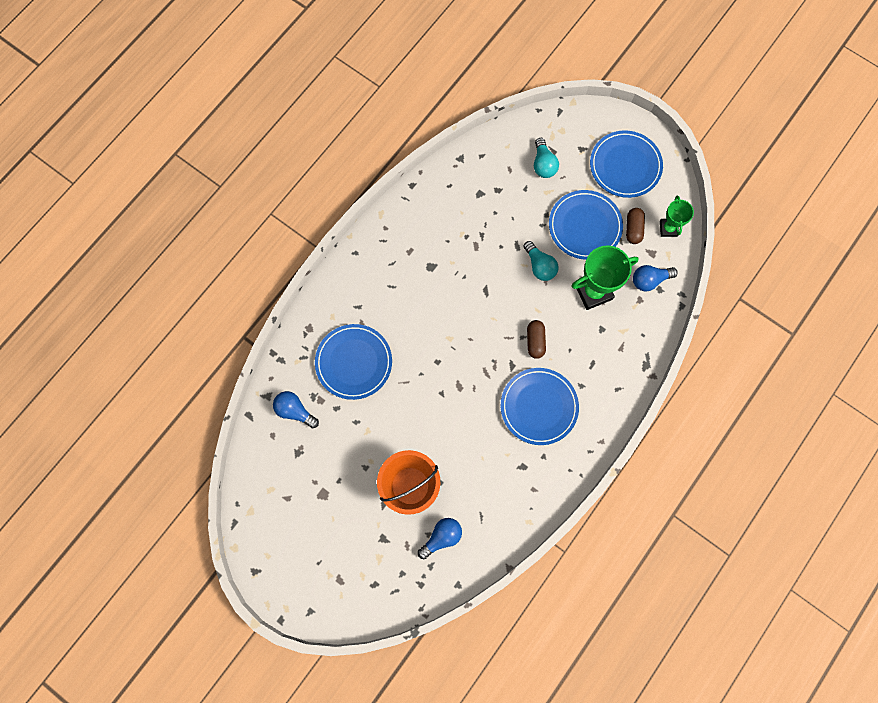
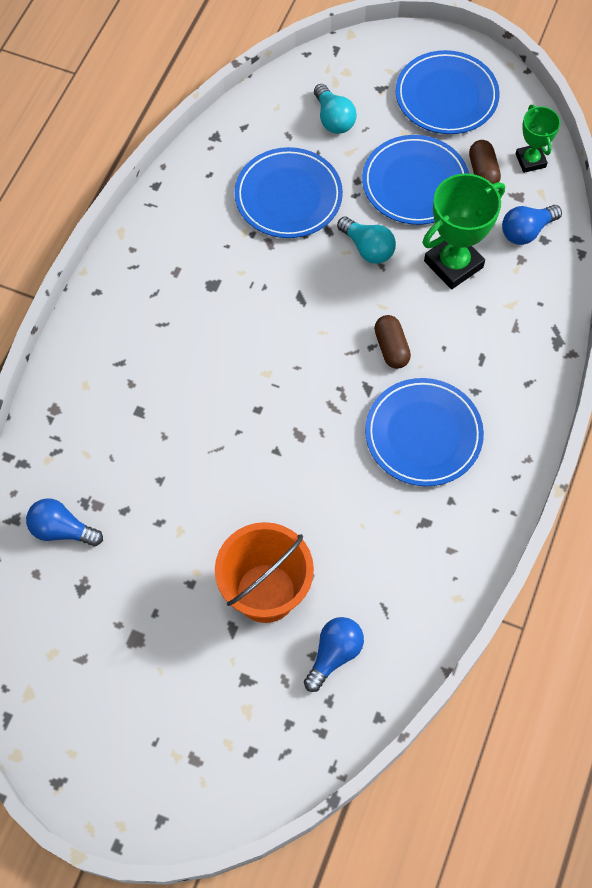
camera: 15 degrees left, 10 degrees down
(354, 362) = (134, 440): blue plate -> blue plate (288, 196)

